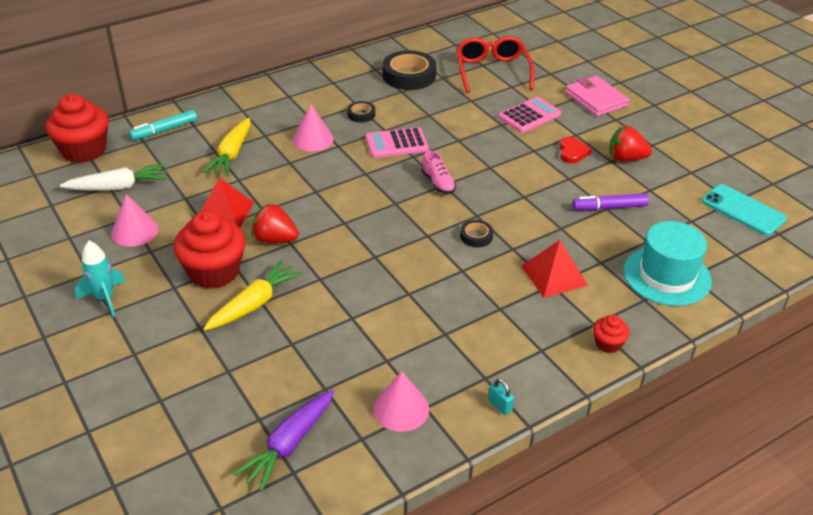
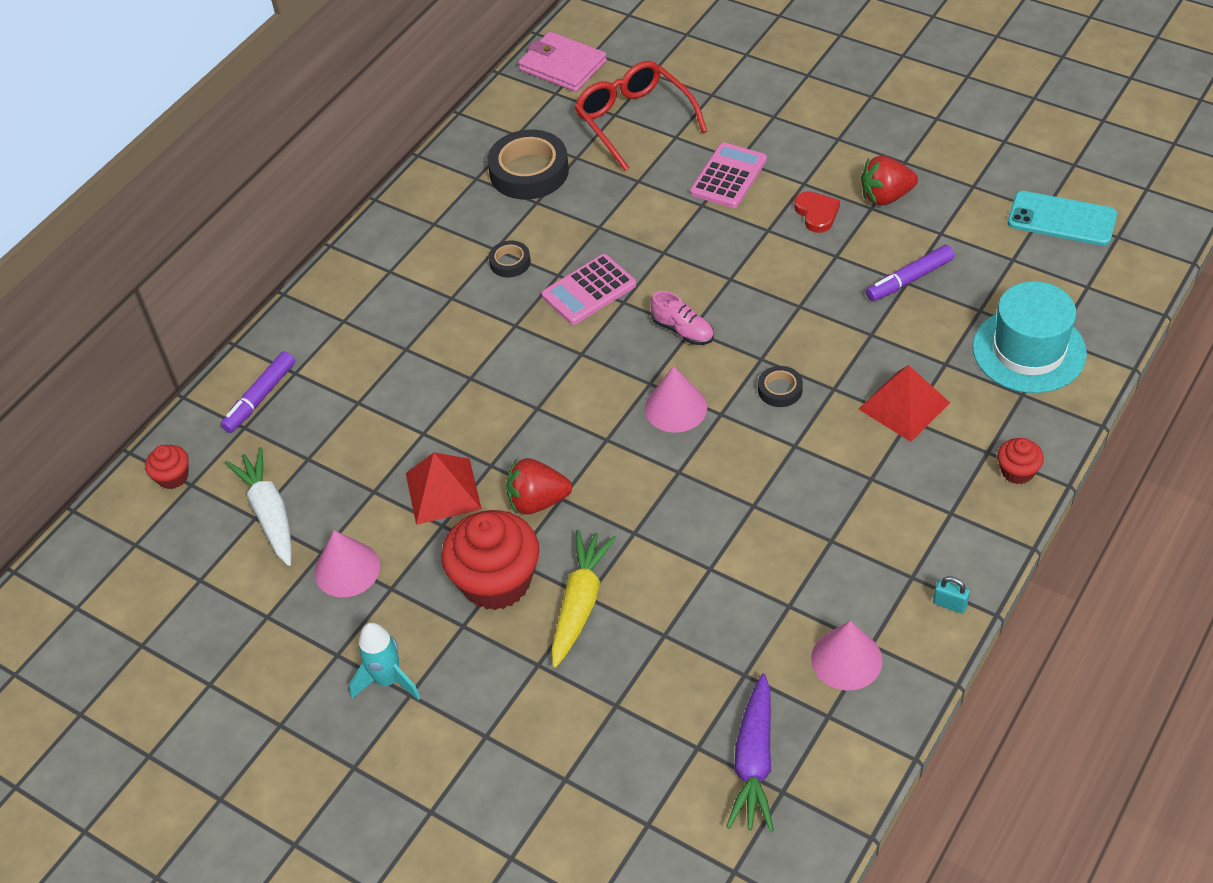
camera: 20 degrees left, 10 degrees up
(84, 150) = (173, 477): red cupcake -> red cupcake, size x0.48
(118, 187) = (269, 513): white carrot -> white carrot turned 75 degrees counterclockwise
(164, 130) = (260, 398): turquoise marker -> purple marker
(232, 154) = (384, 397): yellow carrot -> none
(313, 139) = (475, 329): pink cone -> pink cone (675, 408)
(596, 99) = (795, 115): pink wallet -> pink wallet (562, 66)

